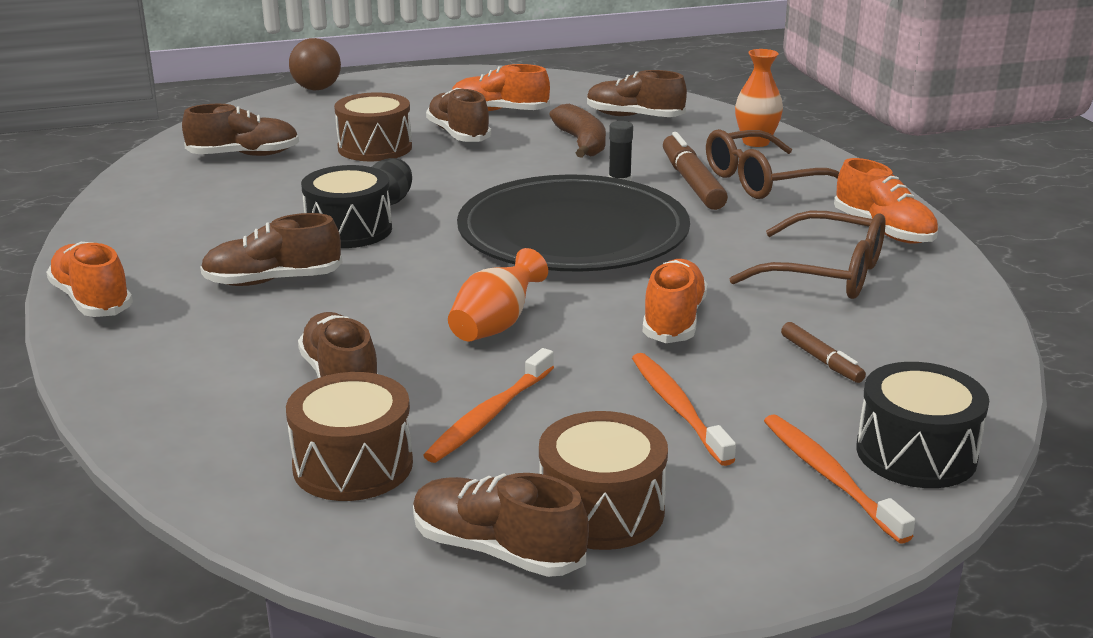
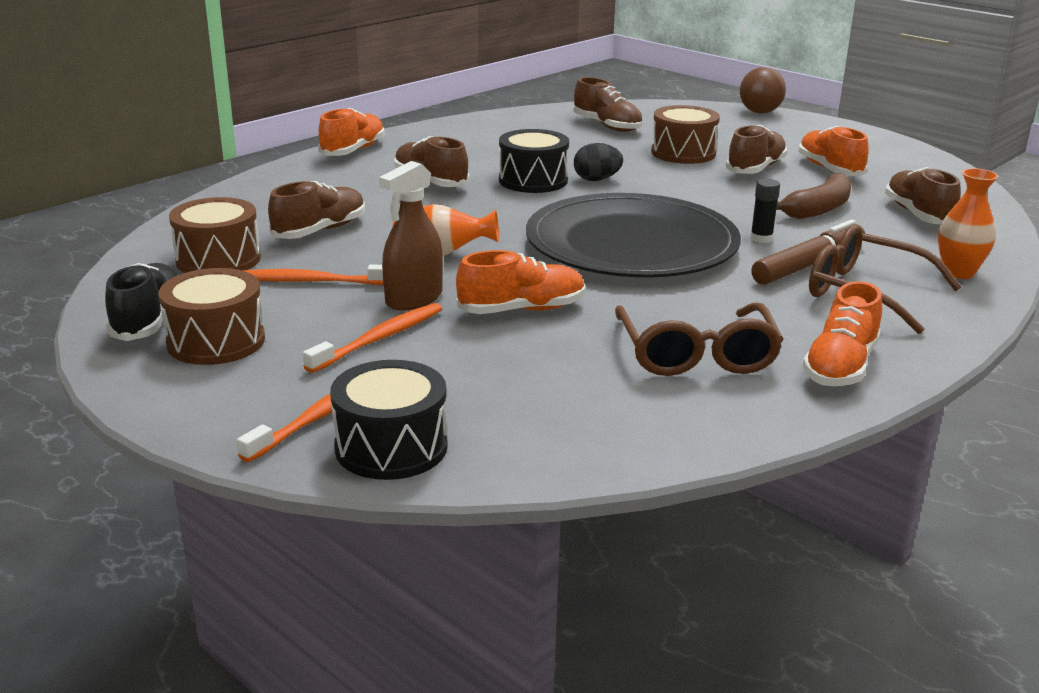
camera: 60 degrees right, 0 degrees up
(497, 550) = (148, 320): brown shoe -> black shoe
(596, 367) = (414, 299): none -> brown spray bottle
(821, 360) = (518, 380): brown marker -> none

